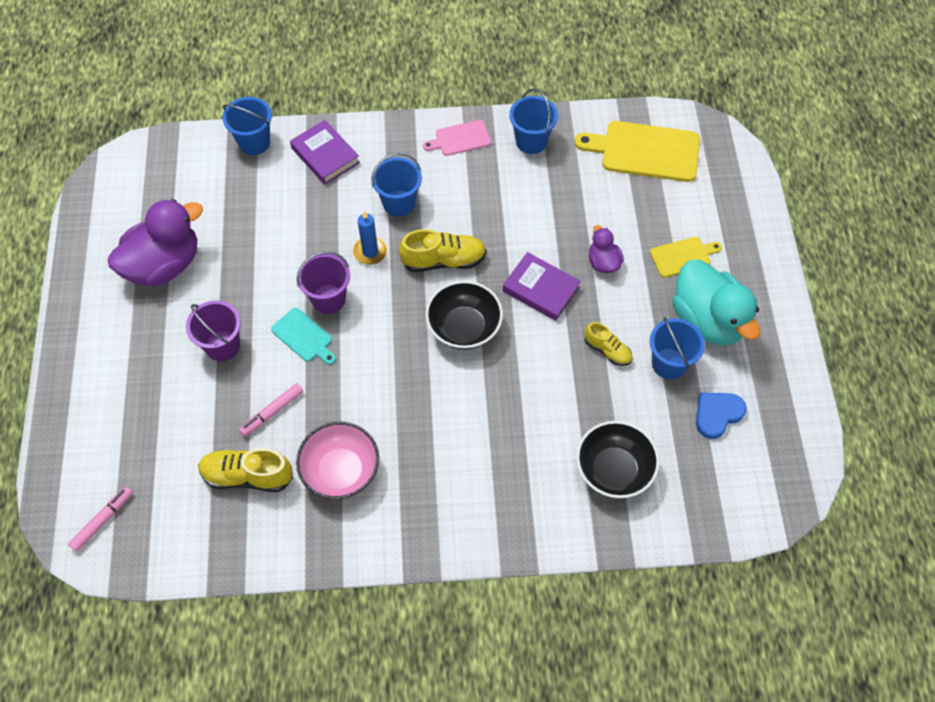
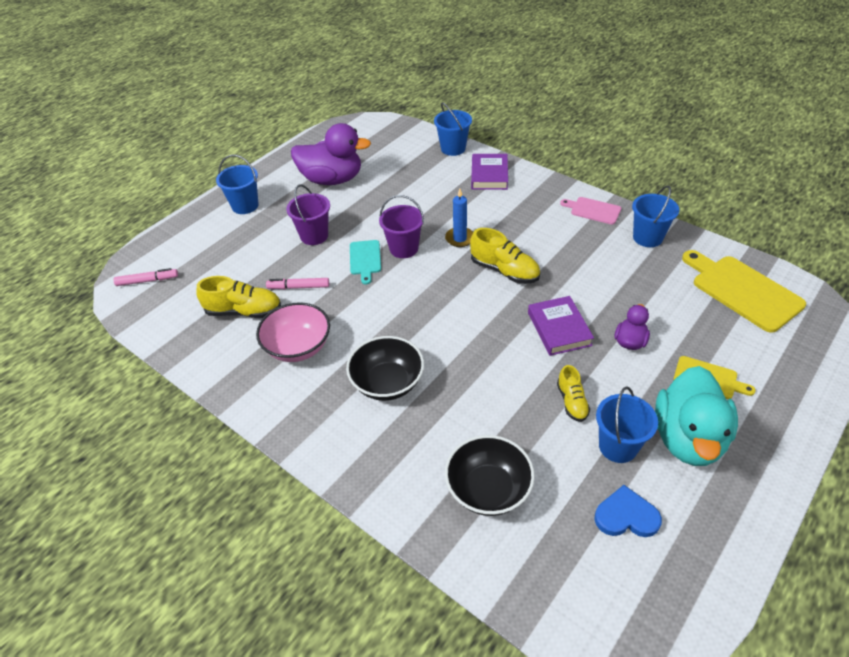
camera: 45 degrees right, 15 degrees down
(247, 476) = (244, 311): yellow shoe -> yellow shoe turned 135 degrees clockwise
(399, 203) = (509, 223): blue bucket -> blue bucket (245, 206)
(464, 327) = (475, 318): black bowl -> black bowl (387, 383)

